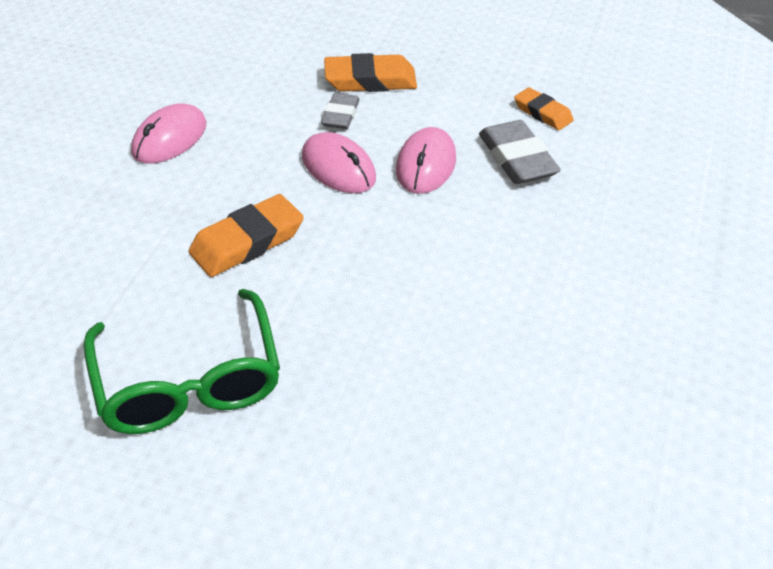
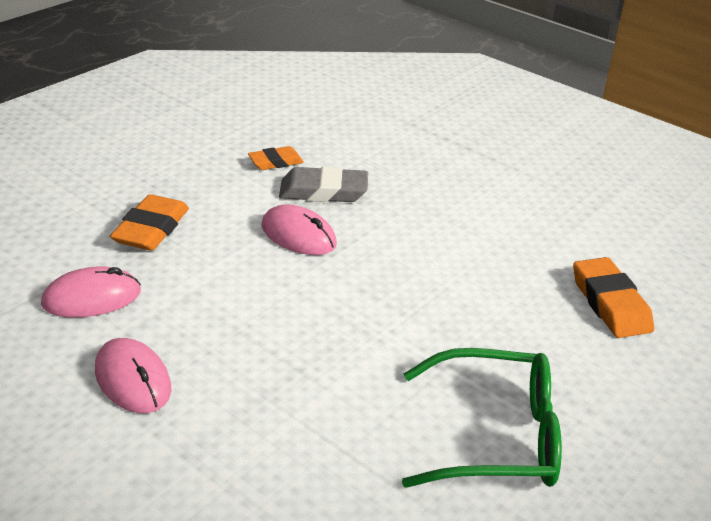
camera: 70 degrees left, 10 degrees down
(247, 242) = (335, 361): orange eraser -> orange eraser (610, 303)
(338, 168) = (267, 282): pink mouse -> pink mouse (92, 298)
(341, 115) = (191, 260): grey eraser -> none

